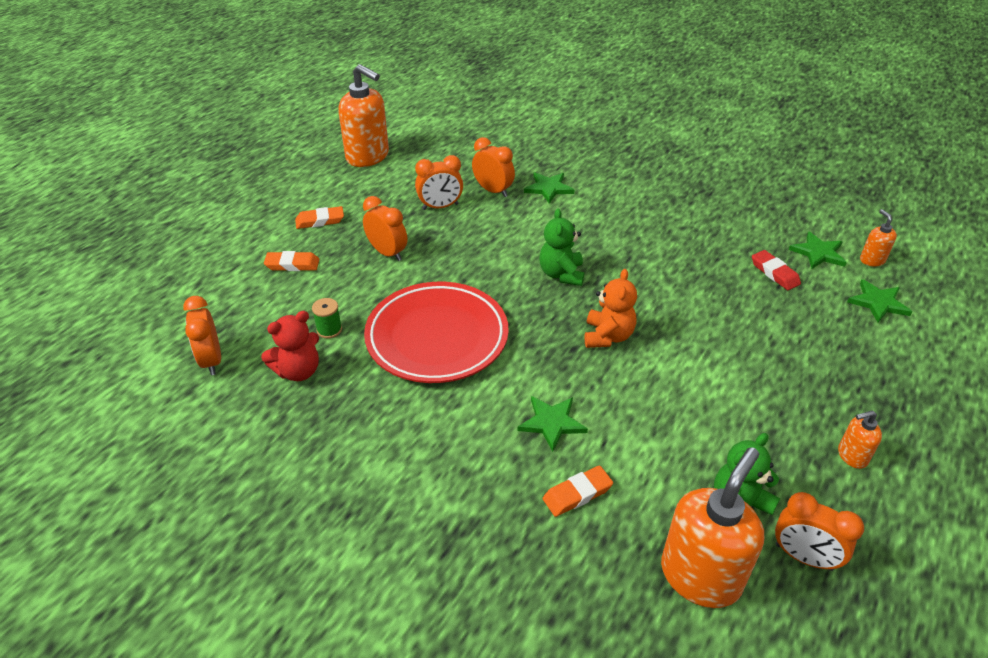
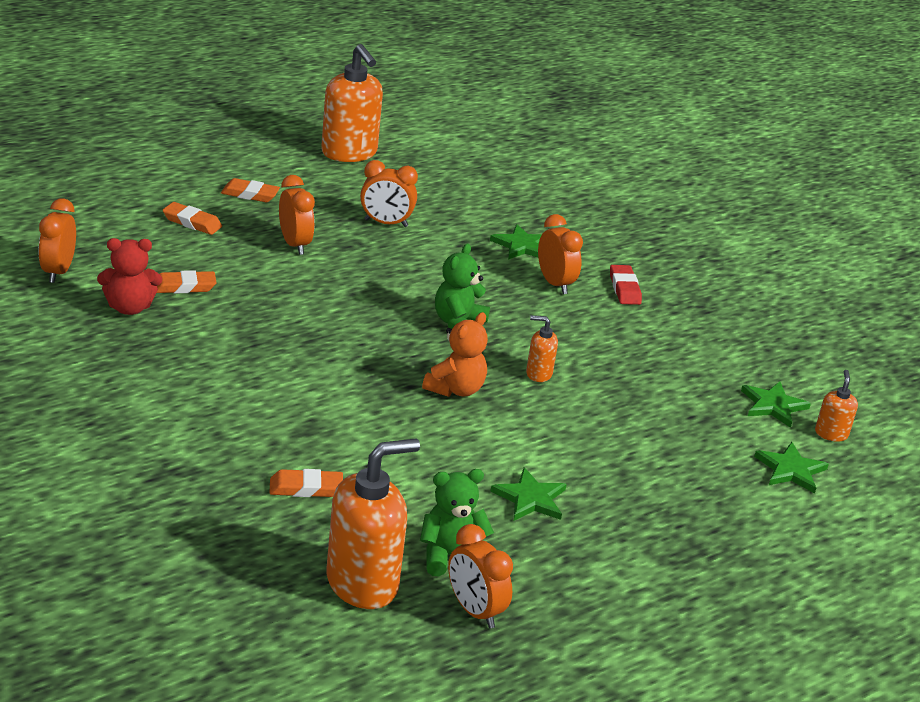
camera: 20 degrees right, 10 degrees down
(329, 330) = (184, 286): green spool -> orange eraser
(437, 337) = (282, 329): red plate -> none
(493, 191) = (457, 228): orange clock -> orange clock (555, 283)
(552, 423) = (332, 431): green star -> green star (530, 498)
(774, 273) = (699, 404): red eraser -> red eraser (624, 288)
(852, 456) = (608, 567): orange soap dispenser -> orange soap dispenser (538, 373)

